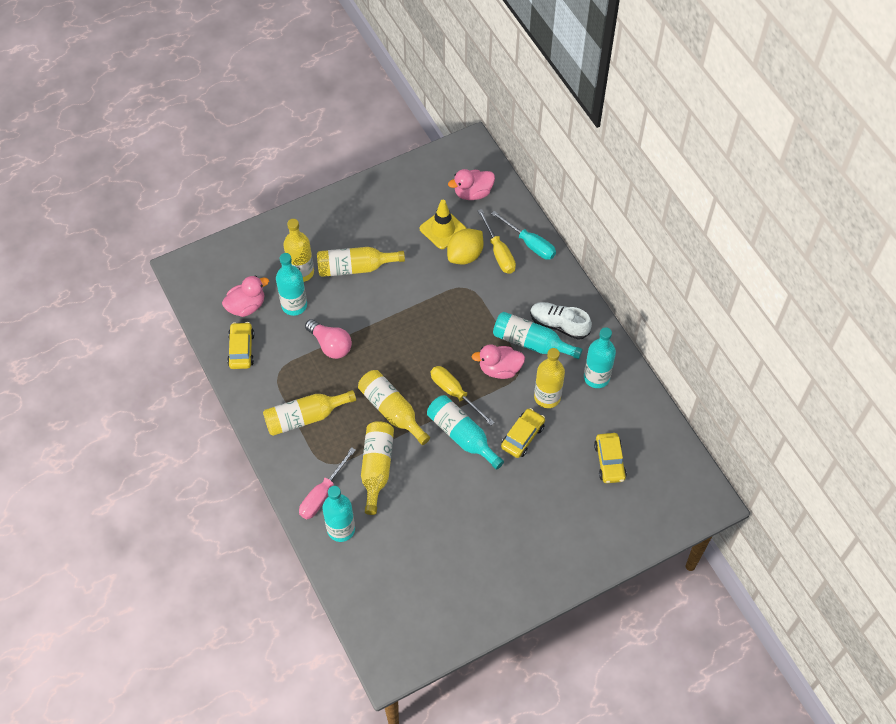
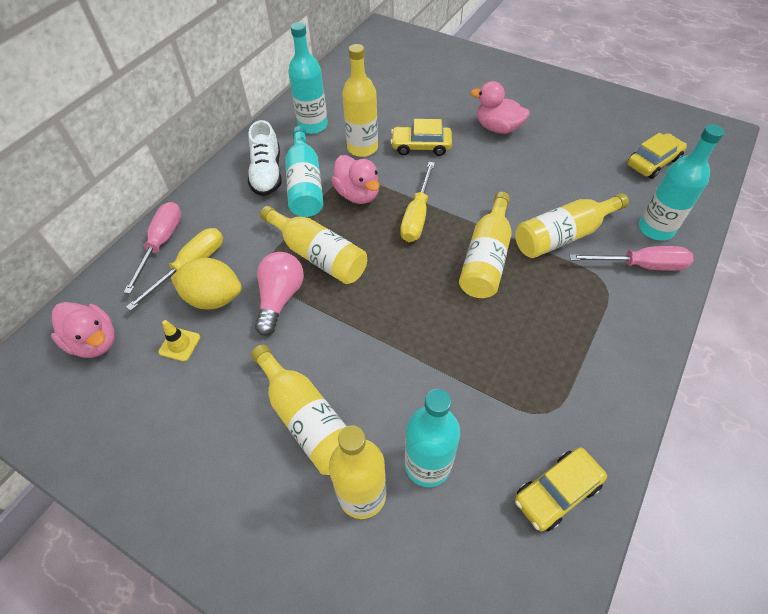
camera: 120 degrees left, 5 degrees down
(246, 306) = (481, 542): pink duck -> pink duck (497, 128)
(305, 417) = (575, 339): yellow bottle -> yellow bottle (318, 255)
(330, 345) = (454, 373): pink light bulb -> pink light bulb (280, 298)
(443, 229) = (179, 344): yellow traffic cone -> yellow traffic cone, size x0.56
(462, 435) = (460, 188): turquoise bottle -> none
(530, 244) = (161, 243): turquoise screwdriver -> pink screwdriver
(609, 461) = (395, 87): yellow car -> yellow car (653, 162)

